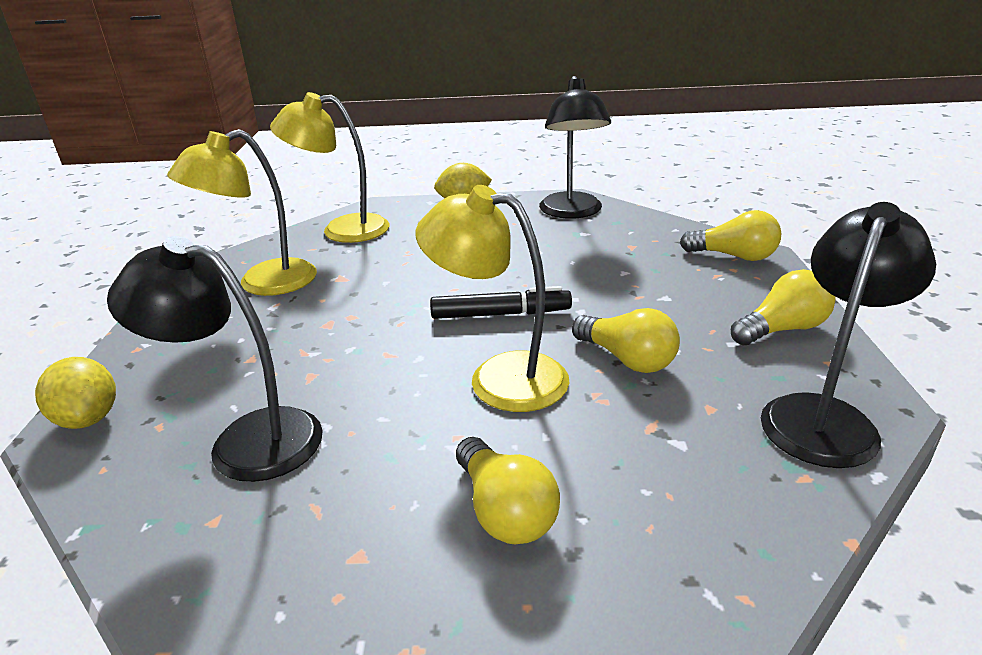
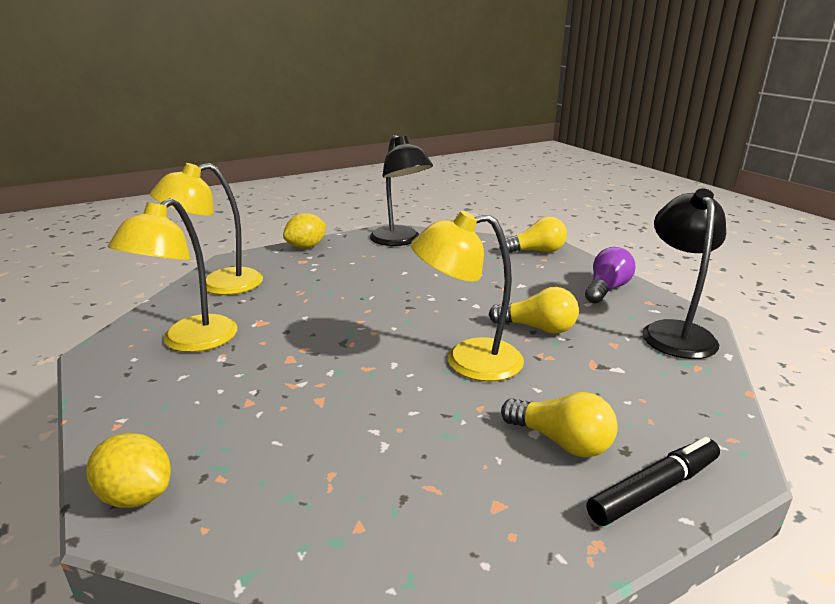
camera: 30 degrees left, 5 degrees down
(246, 440) = (318, 462): black lamp -> none
(500, 314) = (423, 320): black marker -> black marker (654, 489)
(782, 329) = (606, 289): yellow light bulb -> purple light bulb

